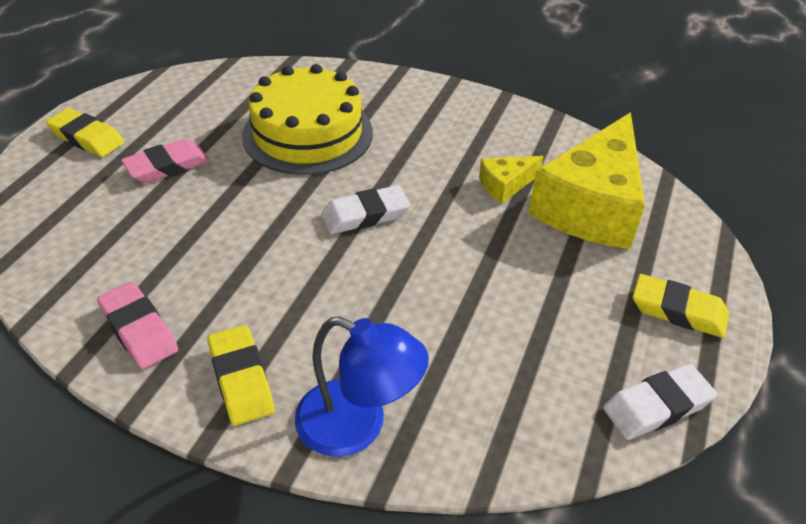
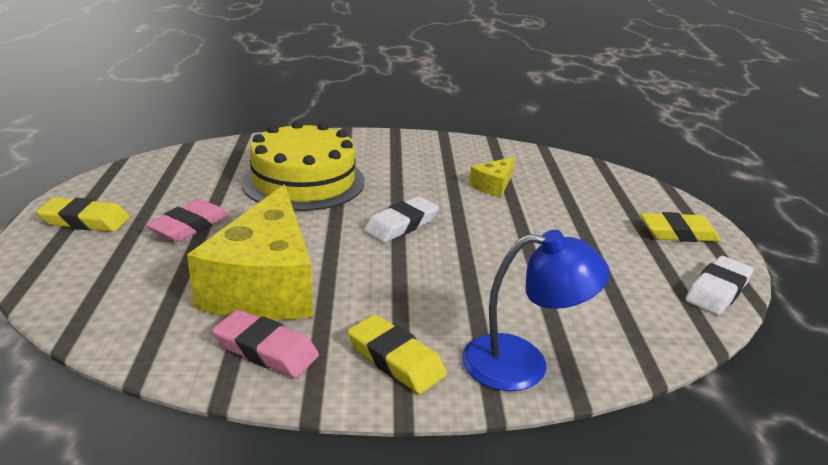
camera: 25 degrees left, 15 degrees down
(591, 205) = (565, 186): yellow cheese -> yellow cheese (265, 284)

